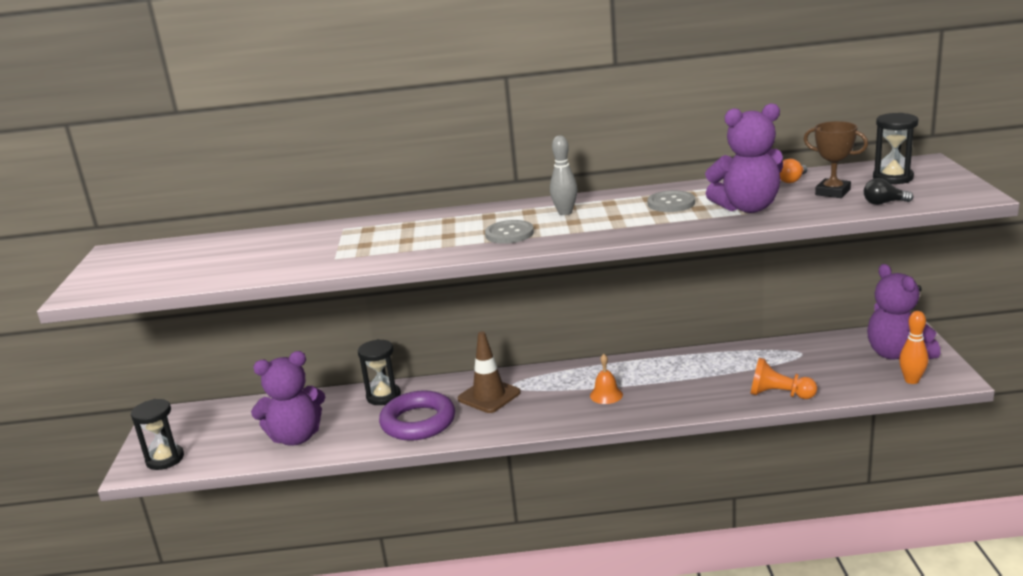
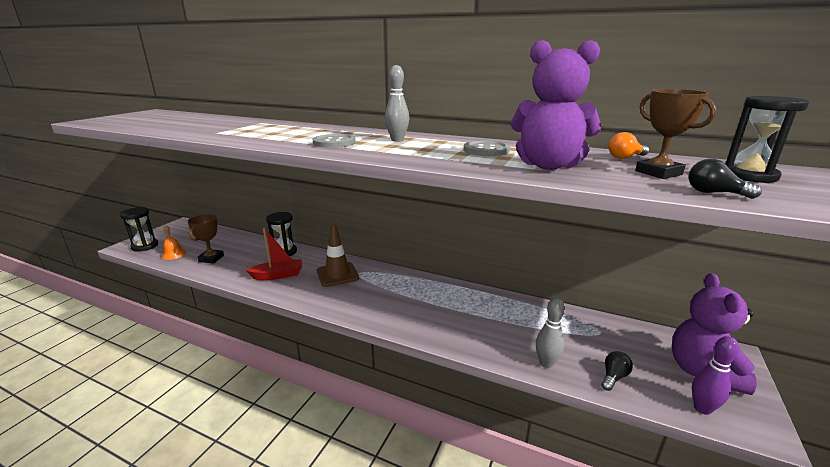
camera: 25 degrees right, 0 degrees up
(296, 437) = (211, 258): purple teddy bear -> brown trophy
(418, 422) = (278, 275): purple ring -> red boat
(606, 395) = (409, 304): orange bell -> orange bell (173, 254)
(779, 394) = (546, 363): orange pawn -> grey bowling pin
(838, 384) = (613, 377): none -> black light bulb
(911, 380) = (702, 408): orange bowling pin -> purple bowling pin

